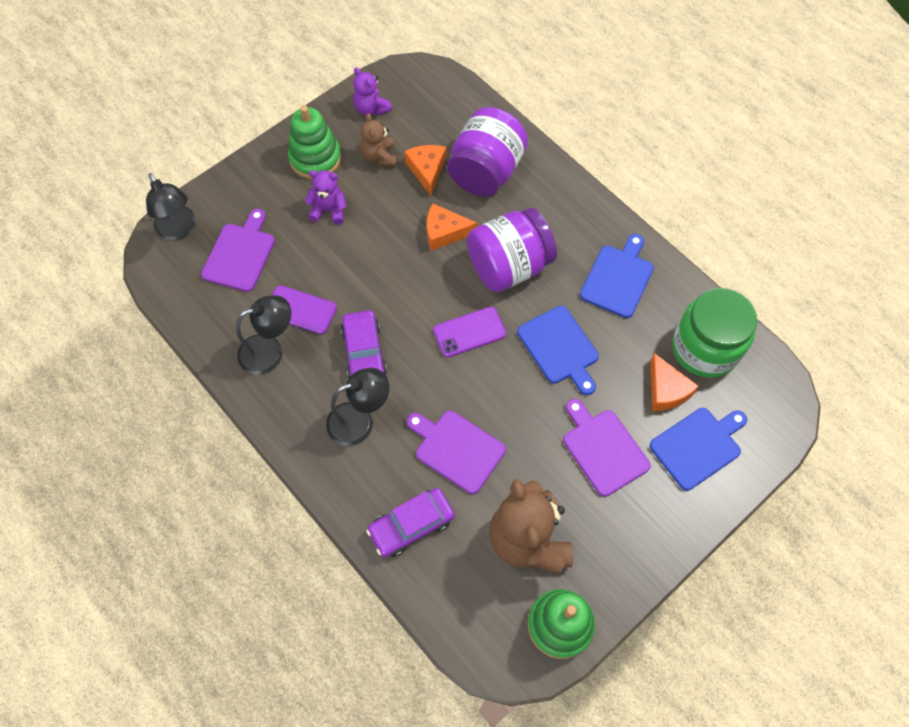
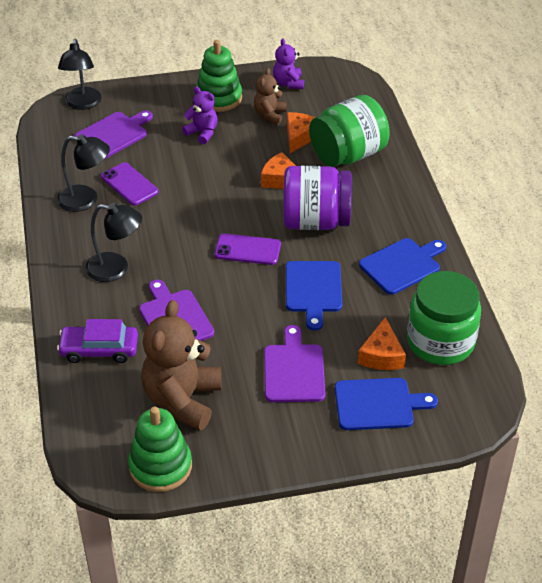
camera: 30 degrees right, 20 degrees down
(364, 352) = (155, 229): purple car -> none
(486, 171) = (348, 155): purple jar -> green jar

